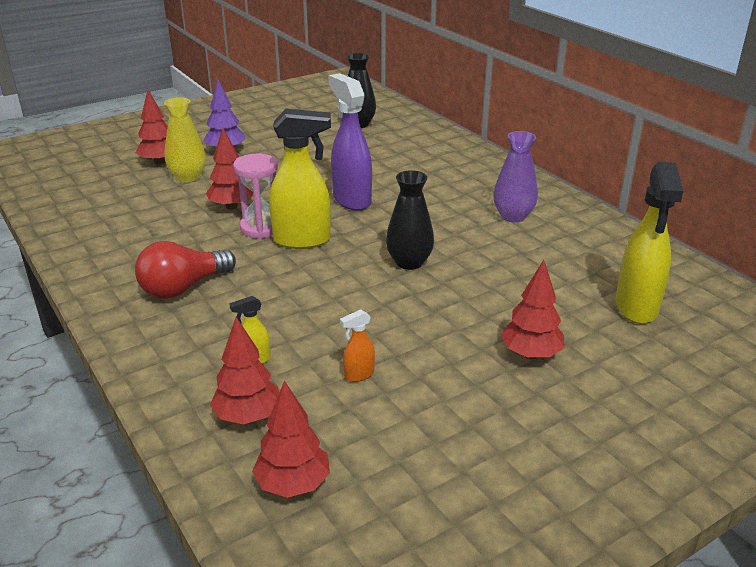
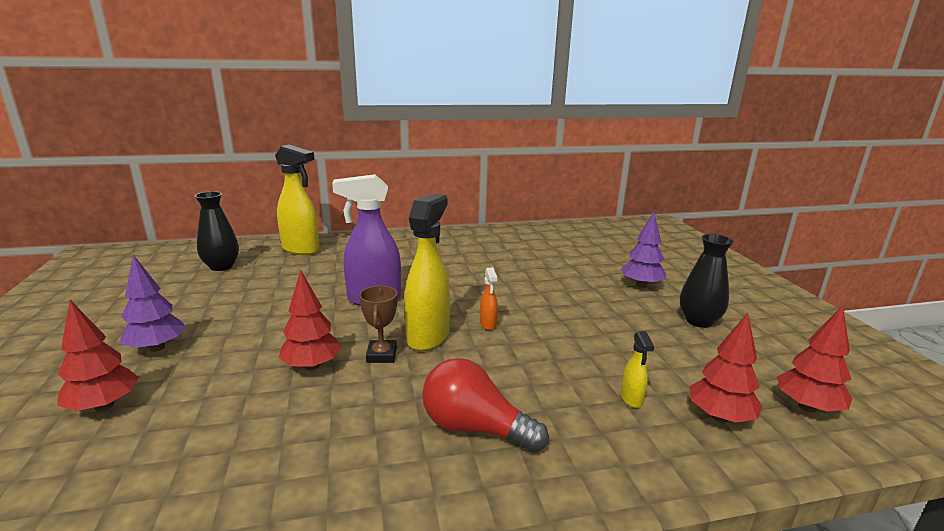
camera: 70 degrees left, 10 degrees down
(183, 288) = (474, 428): red light bulb -> red light bulb turned 135 degrees clockwise
(188, 177) = (190, 387): yellow vase -> none
(261, 228) = (381, 355): pink hourglass -> brown trophy
(358, 375) = (659, 350): orange spray bottle -> orange spray bottle (488, 324)
(409, 262) = (503, 297): black vase -> black vase (698, 321)
(513, 216) = (463, 250): purple vase -> none
(530, 354) = (641, 285): red tree -> purple tree
(636, 308) = (597, 247): yellow spray bottle -> yellow spray bottle (301, 249)

